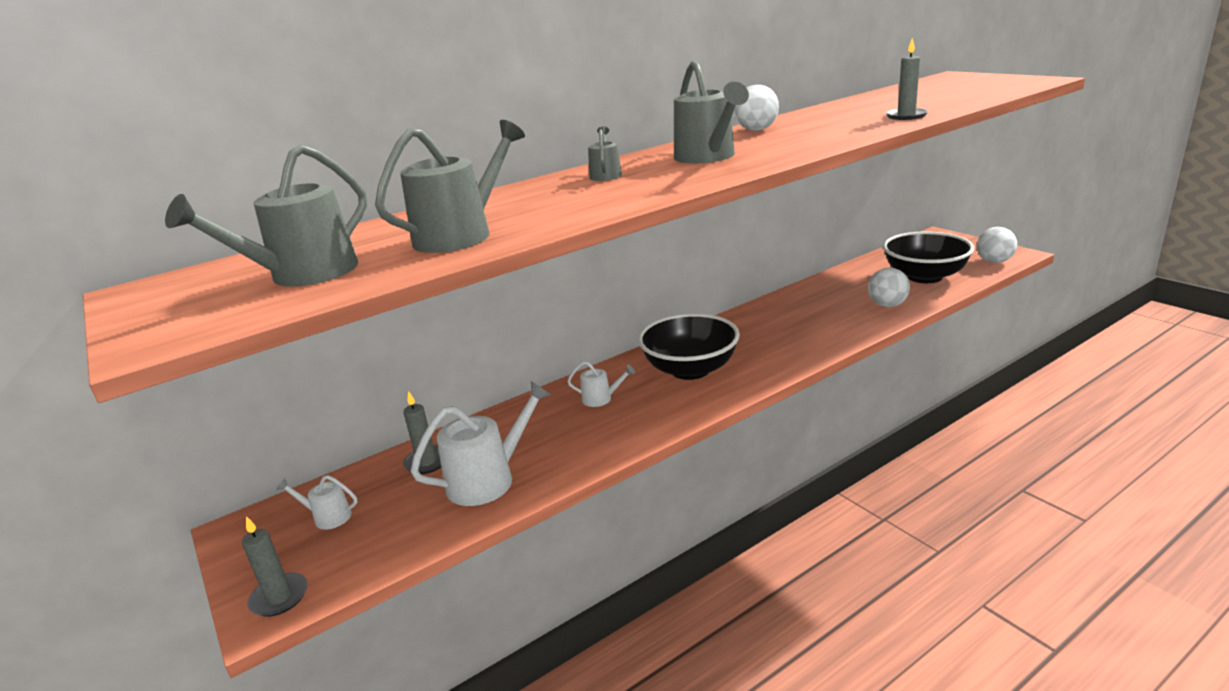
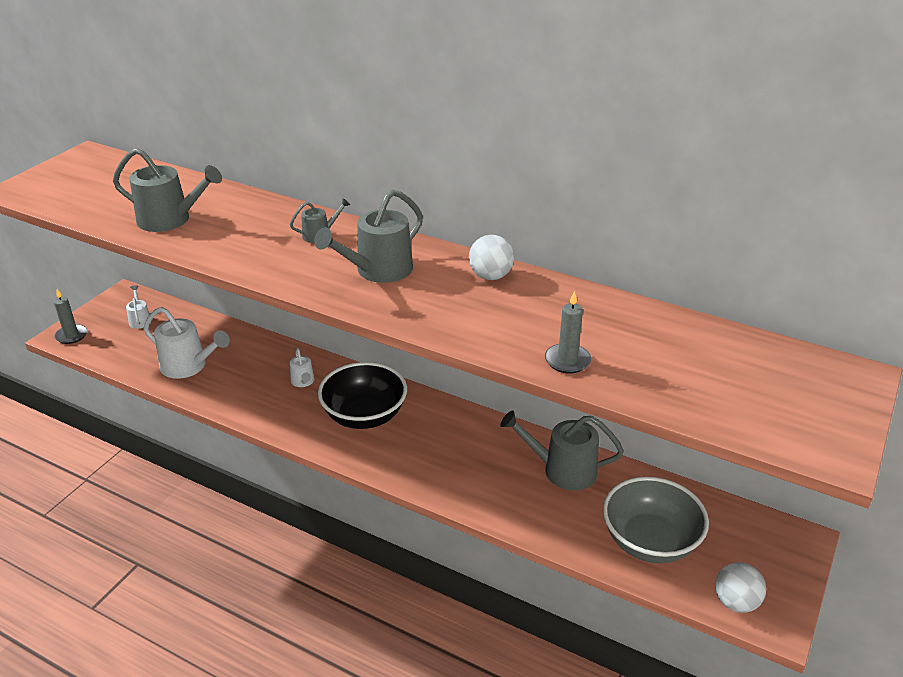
camera: 60 degrees right, 10 degrees up
(304, 275) = (103, 193): grey watering can -> grey watering can (562, 470)
(427, 462) = (202, 333): grey candle -> none
(887, 305) = (553, 520): white ball -> none
(924, 276) = (650, 541): black bowl -> grey bowl

